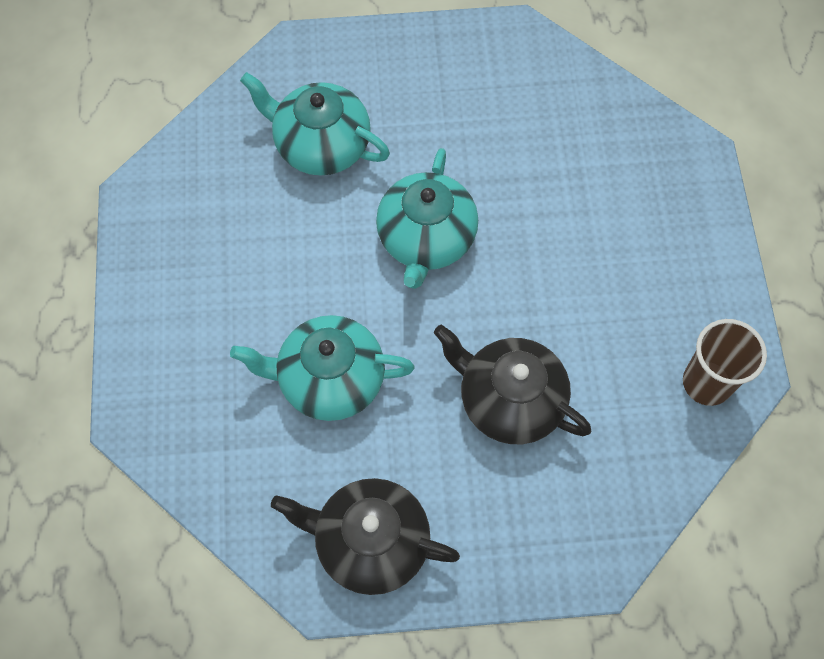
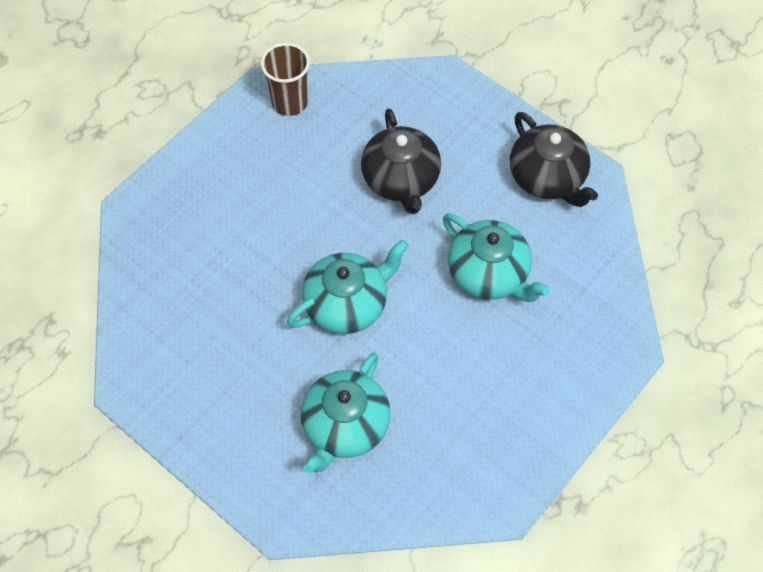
camera: 135 degrees left, 5 degrees down
(321, 145) = (345, 426): turquoise teapot -> turquoise teapot turned 45 degrees clockwise

